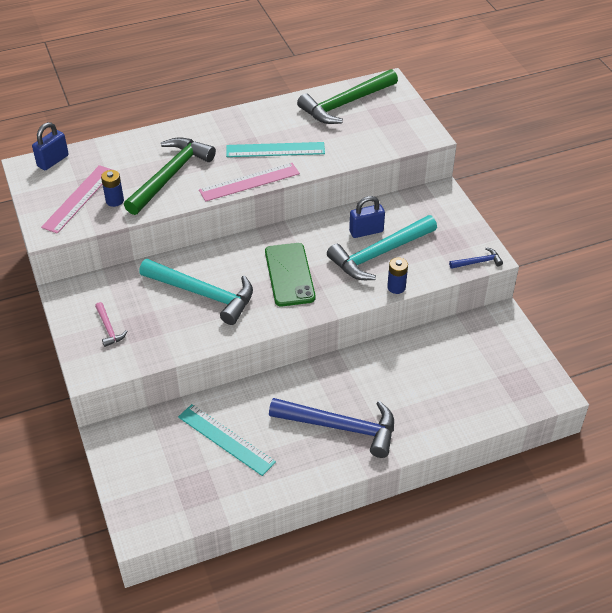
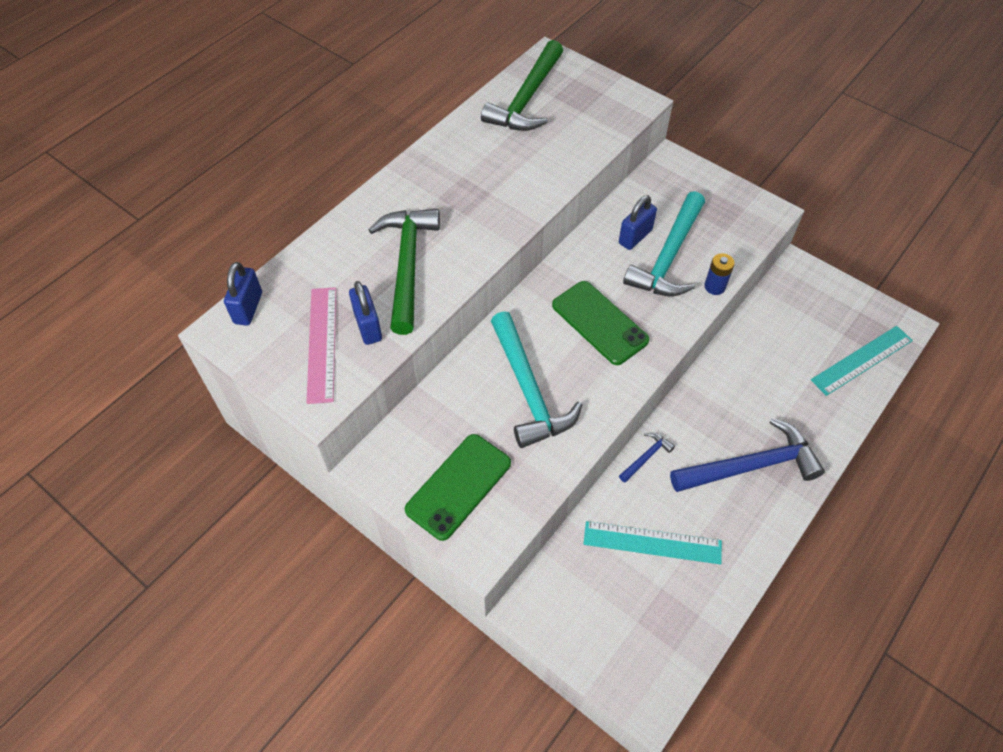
camera: 30 degrees left, 10 degrees up
(109, 328) = (458, 486): pink hammer -> green phone
(114, 200) = (368, 326): blue battery -> blue padlock
(203, 294) = (528, 390): turquoise hammer -> turquoise hammer turned 75 degrees clockwise
(249, 182) = (502, 235): pink ruler -> none
(275, 150) = (498, 184): turquoise ruler -> turquoise ruler (862, 360)
(478, 262) = (766, 222): blue hammer -> blue hammer (646, 457)

